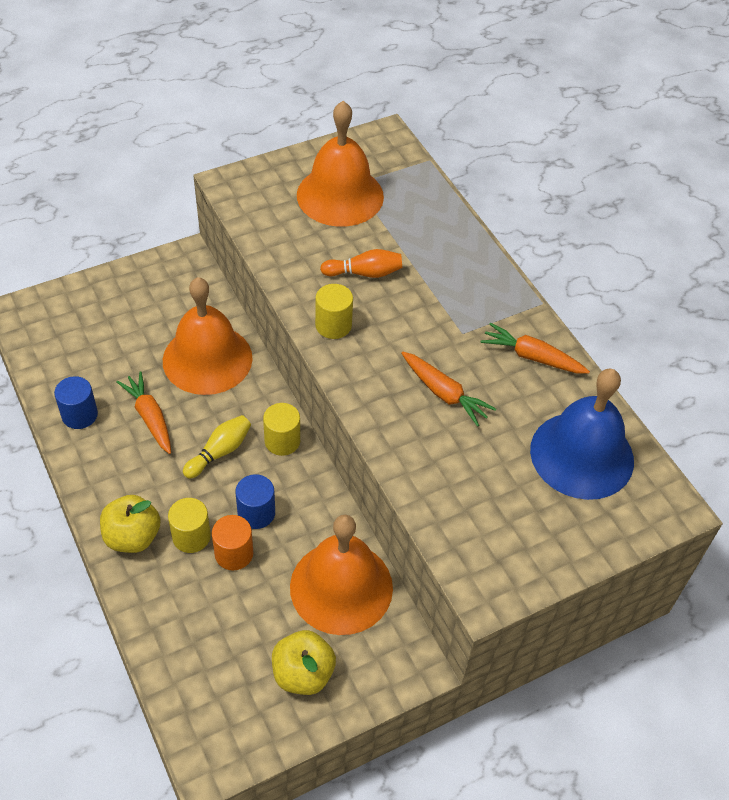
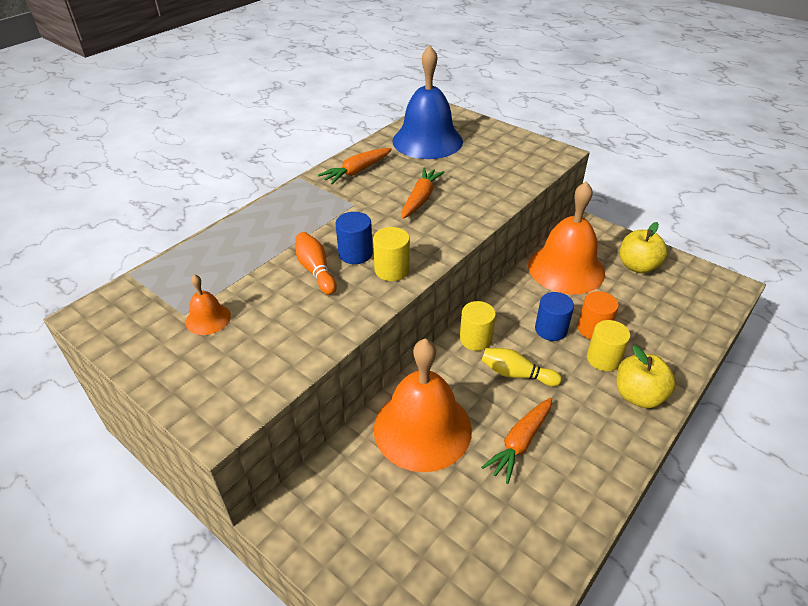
camera: 110 degrees left, 10 degrees down
(79, 415) = (562, 507): blue cylinder -> blue cylinder (355, 254)
(340, 195) = (208, 319): orange bell -> orange bell, size x0.44
(532, 357) = (357, 171): orange carrot -> orange carrot turned 45 degrees clockwise

